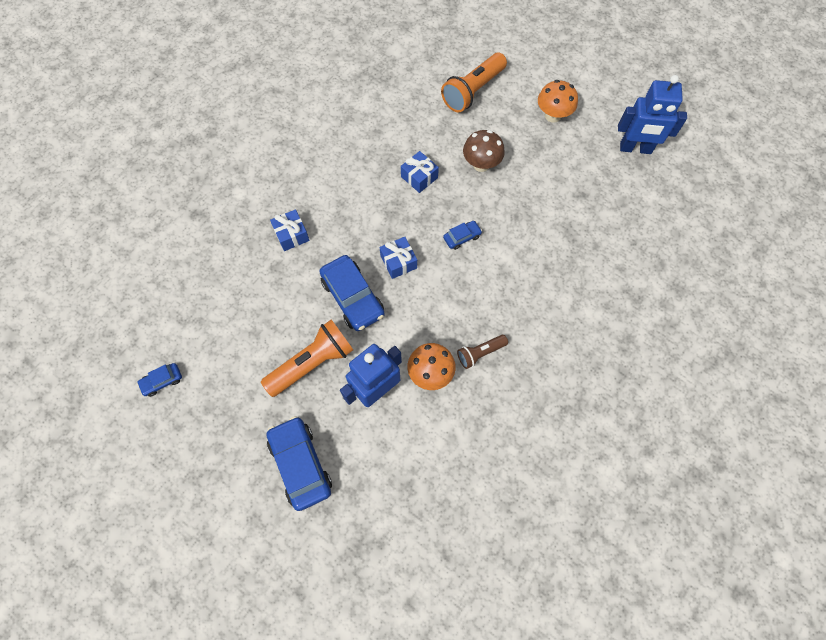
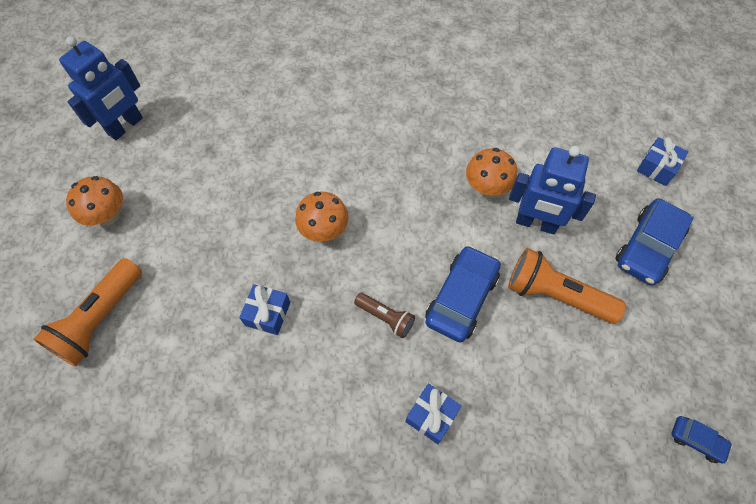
camera: 120 degrees left, 5 degrees down
(398, 262) = (391, 276): blue gift -> blue gift (657, 167)
(462, 237) = (324, 231): blue car -> orange mushroom
(473, 91) = (100, 319): orange flashlight -> orange flashlight turned 105 degrees clockwise
(480, 353) = (438, 159): brown flashlight -> brown flashlight (385, 318)
(481, 164) = (215, 257): brown mushroom -> none
(635, 148) = (125, 126): blue robot -> blue robot turned 60 degrees clockwise

